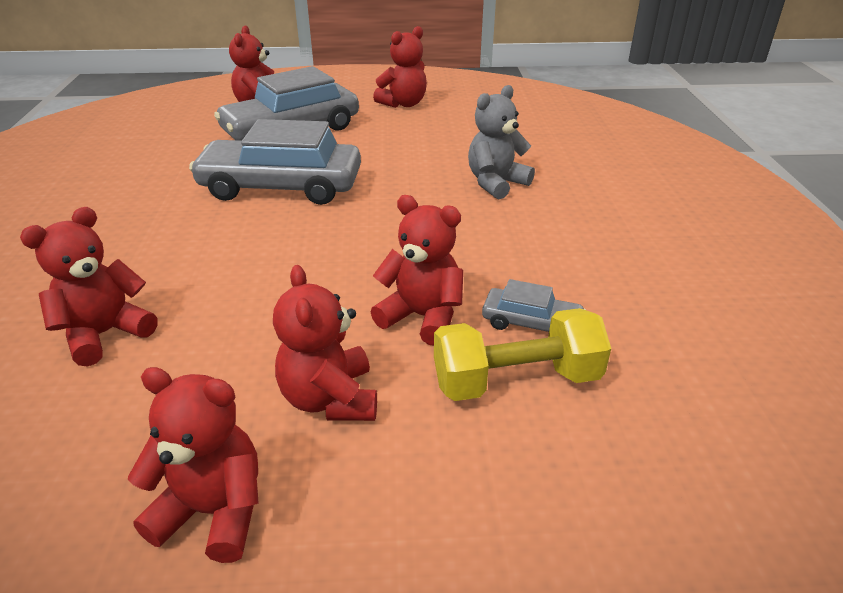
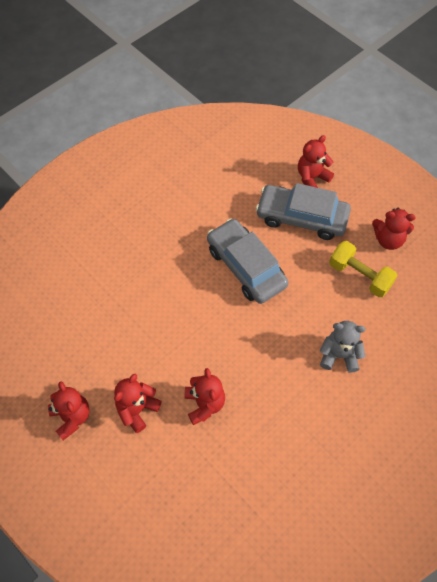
camera: 50 degrees right, 25 degrees up
(105, 334) = (106, 308): red teddy bear -> none
(516, 380) = (196, 464): yellow dumbbell -> yellow dumbbell (359, 276)
(531, 323) = (235, 447): grey car -> none

